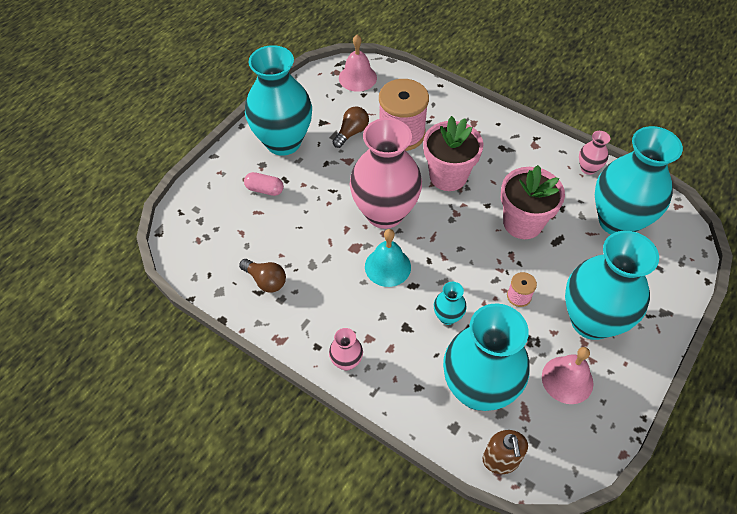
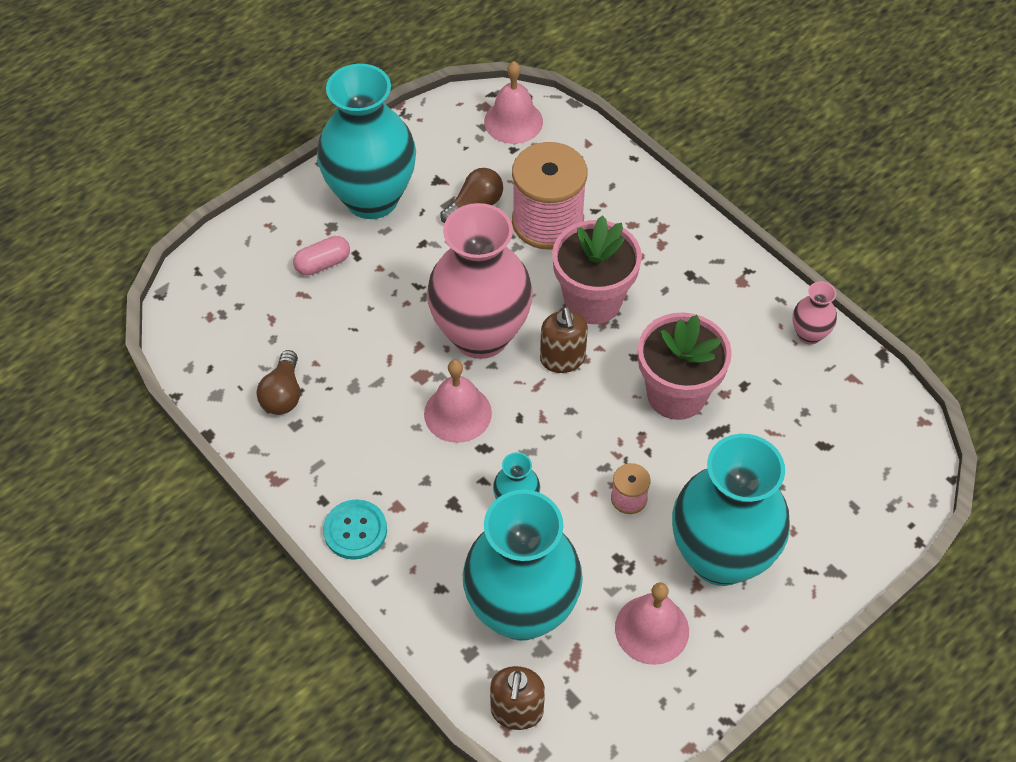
camera: 15 degrees right, 0 degrees up
(264, 189) = (323, 264): pink capsule -> pink capsule turned 60 degrees counterclockwise
(266, 281) = (283, 394): brown light bulb -> brown light bulb turned 45 degrees clockwise
(346, 362) = (355, 530): pink vase -> turquoise button
(387, 266) = (457, 413): turquoise bell -> pink bell
(442, 217) = (562, 359): none -> brown soap dispenser
(617, 221) = (820, 423): turquoise vase -> none

